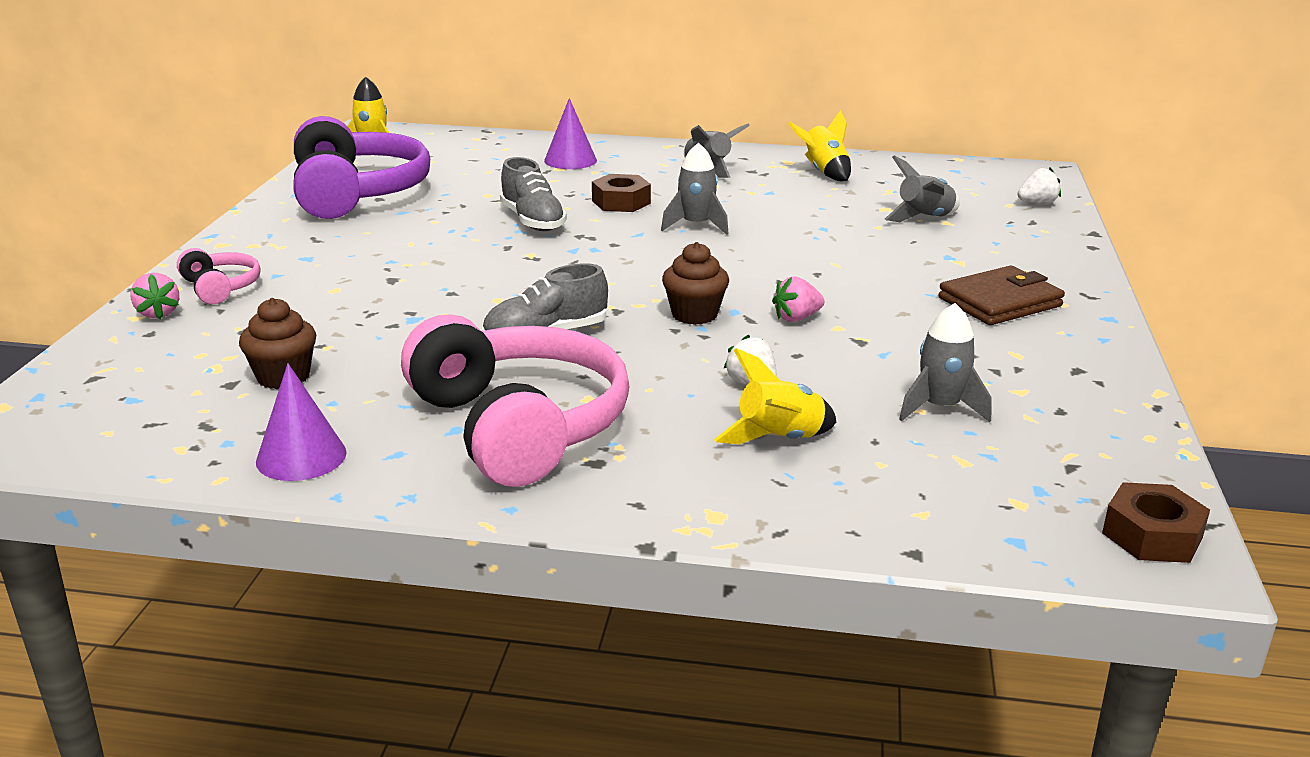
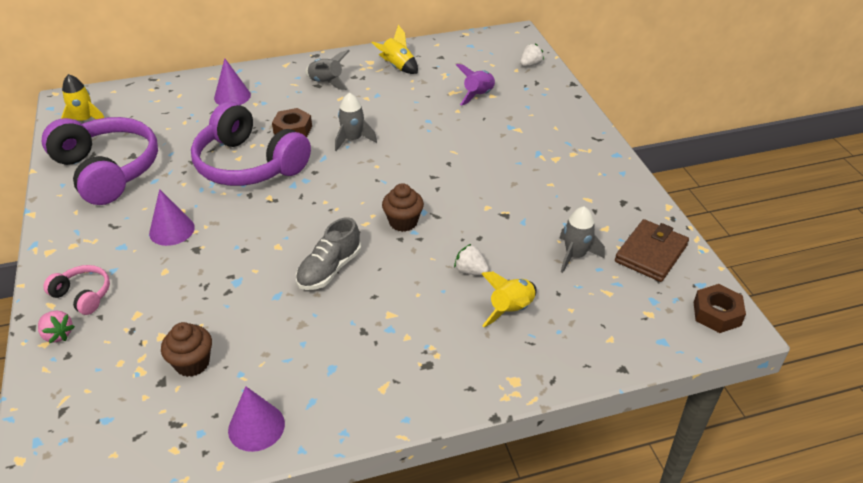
camera: 25 degrees left, 15 degrees up
(379, 257) = (172, 230): none -> purple cone
(519, 426) = (366, 352): pink headphones -> none
(533, 221) = (249, 164): grey shoe -> purple headphones
(796, 318) = (461, 206): pink strawberry -> none
(924, 218) = (478, 96): grey rocket -> purple rocket
(1000, 302) = (557, 158): brown wallet -> brown wallet (651, 253)

